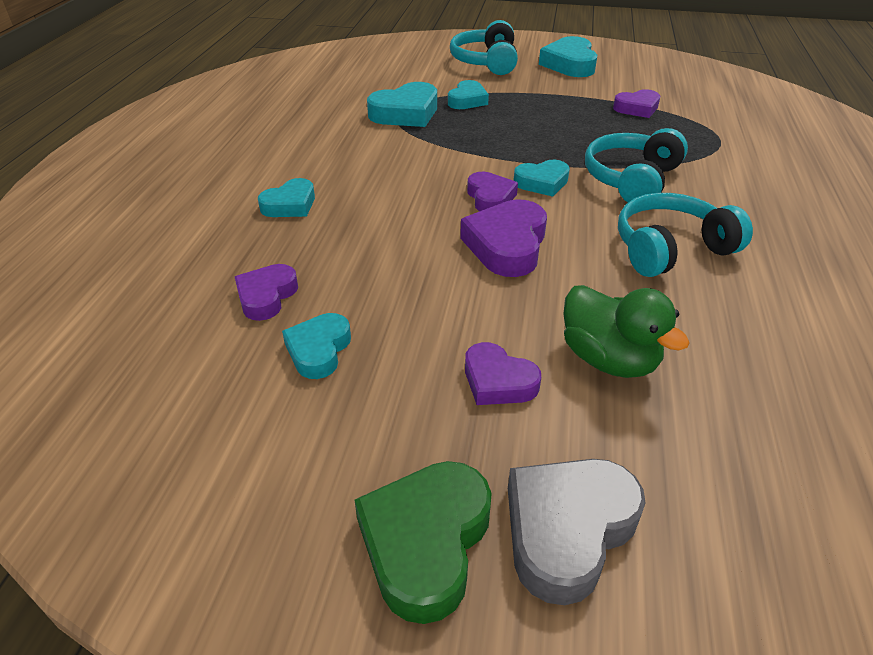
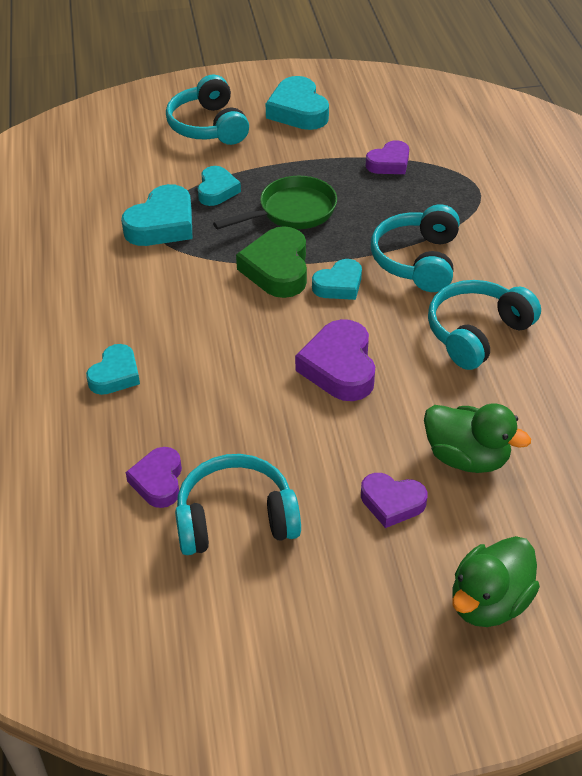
camera: 20 degrees left, 5 degrees up
(319, 350) = (236, 519): turquoise heart -> turquoise headphones
(425, 542) = (399, 643): green heart -> green heart (277, 269)
(490, 198) = (300, 316): purple heart -> none
(526, 124) = (292, 211): none -> green pan
(567, 530) = (489, 602): grey heart -> green duck

